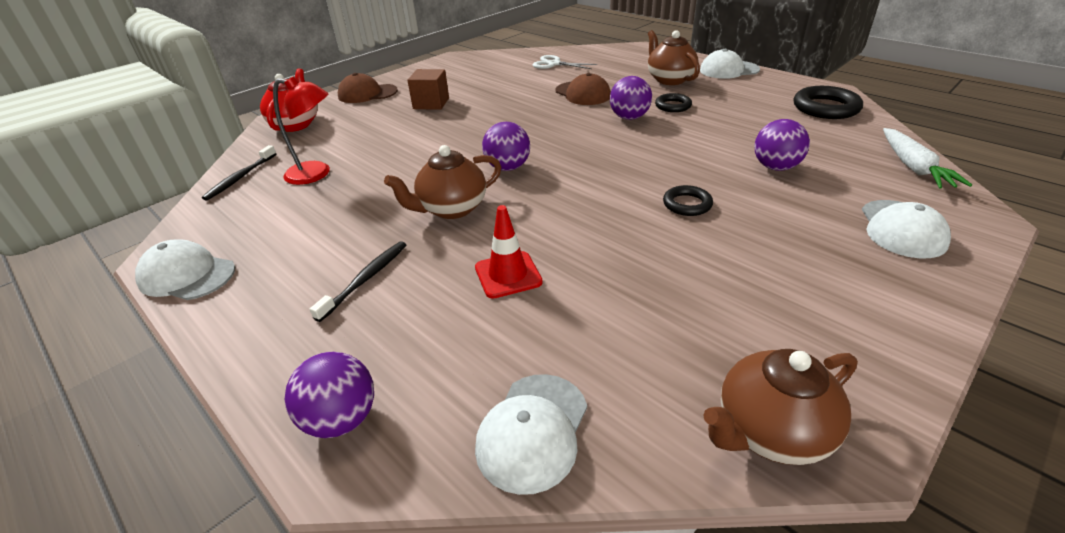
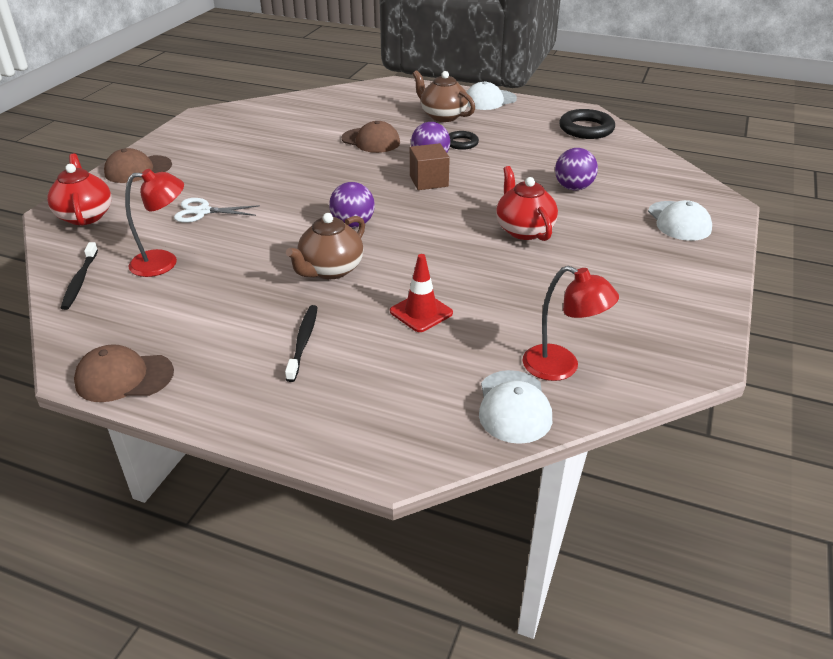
camera: 25 degrees left, 0 degrees up
(187, 275) = (124, 377): white cap -> brown cap
(341, 419) = (373, 438): purple ball -> none
(431, 103) = (222, 171): brown cube -> brown cube (429, 181)
(554, 64) = (319, 111): white scissors -> white scissors (202, 211)
(630, 392) = (561, 367): none -> red lamp
(687, 204) = (524, 230): black ring -> red teapot
(770, 431) = (656, 367): brown teapot -> none
(913, 167) = (669, 172): white carrot -> none

